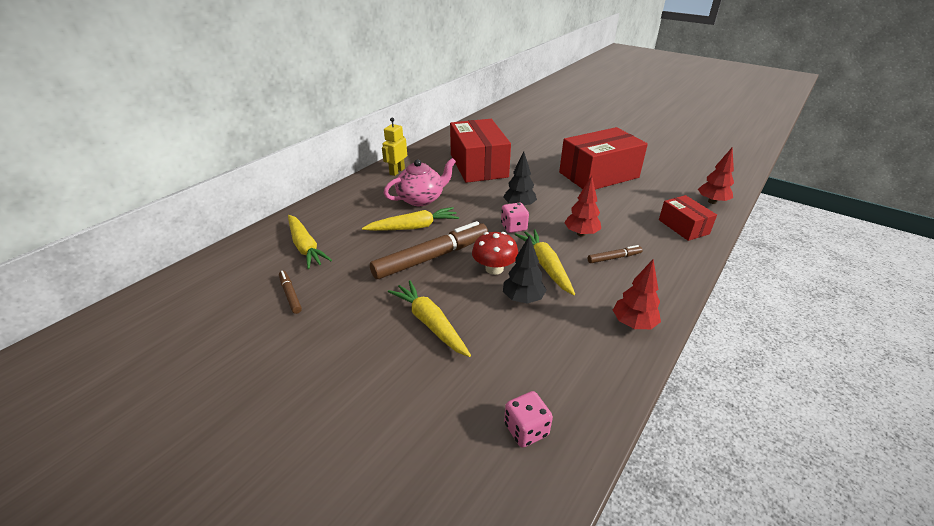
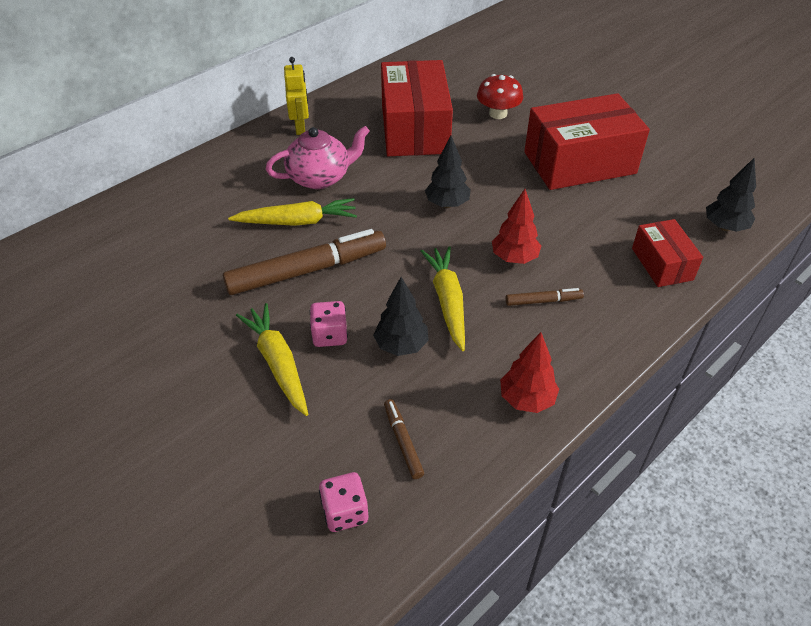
camera: 10 degrees right, 10 degrees up
(290, 295) = (125, 302): brown marker -> brown marker (403, 442)
(305, 247) = (156, 236): yellow carrot -> none
(397, 171) = (300, 127): yellow robot -> yellow robot turned 135 degrees clockwise
(494, 268) = (380, 297): red mushroom -> red mushroom (498, 114)
(513, 227) = (427, 237): pink dice -> pink dice (330, 335)
(712, 202) = (724, 227): red tree -> black tree

